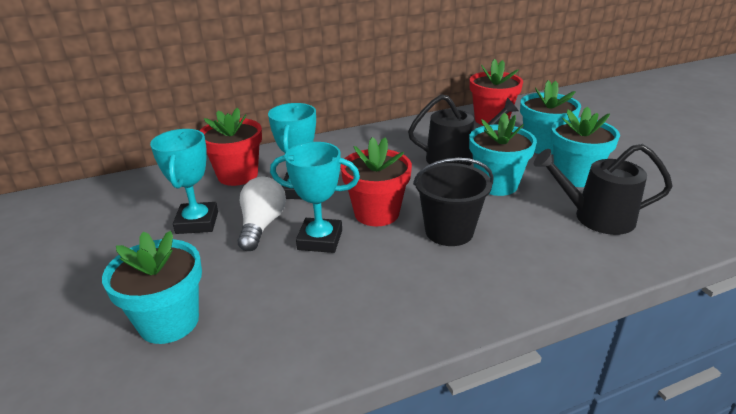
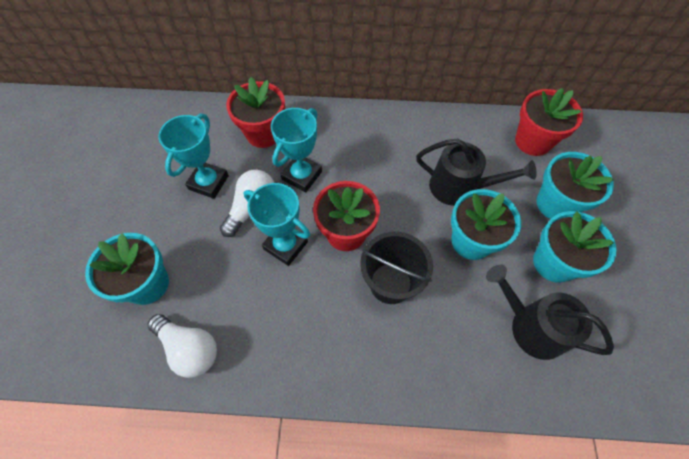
camera: 25 degrees right, 30 degrees up
(263, 356) = (189, 348): none -> white light bulb

